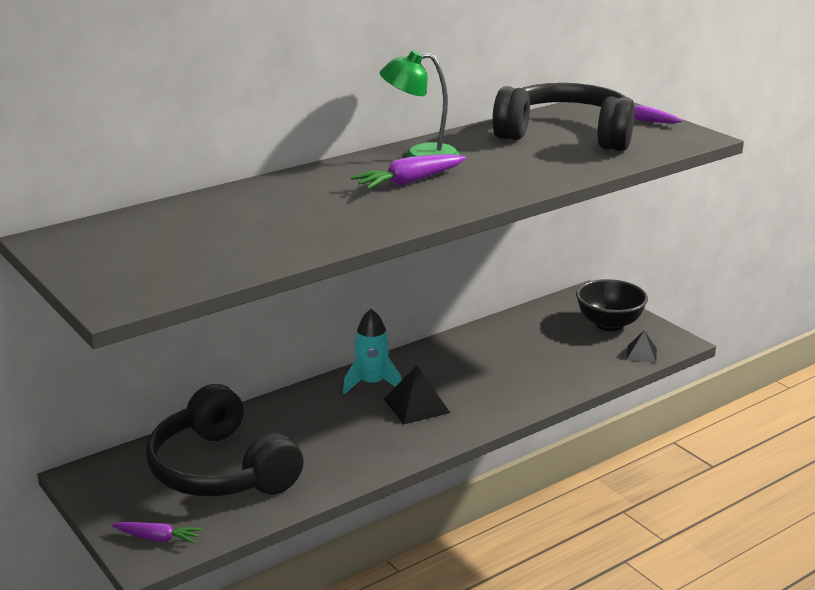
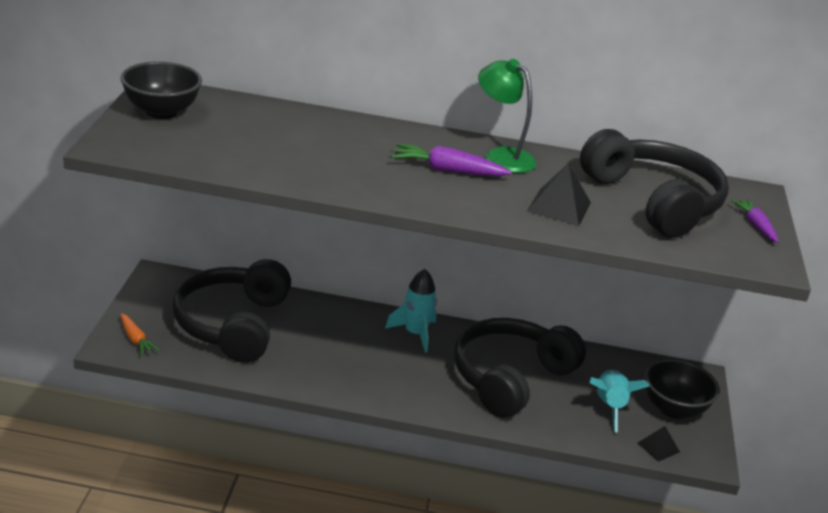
camera: 40 degrees right, 5 degrees up
(95, 254) = (161, 112): none -> black bowl
(157, 538) = (135, 339): purple carrot -> orange carrot
(416, 405) = (418, 368): black pyramid -> black pyramid (559, 206)
(486, 371) = (510, 378): none -> black headphones
(574, 348) = (609, 406): none -> turquoise rocket

